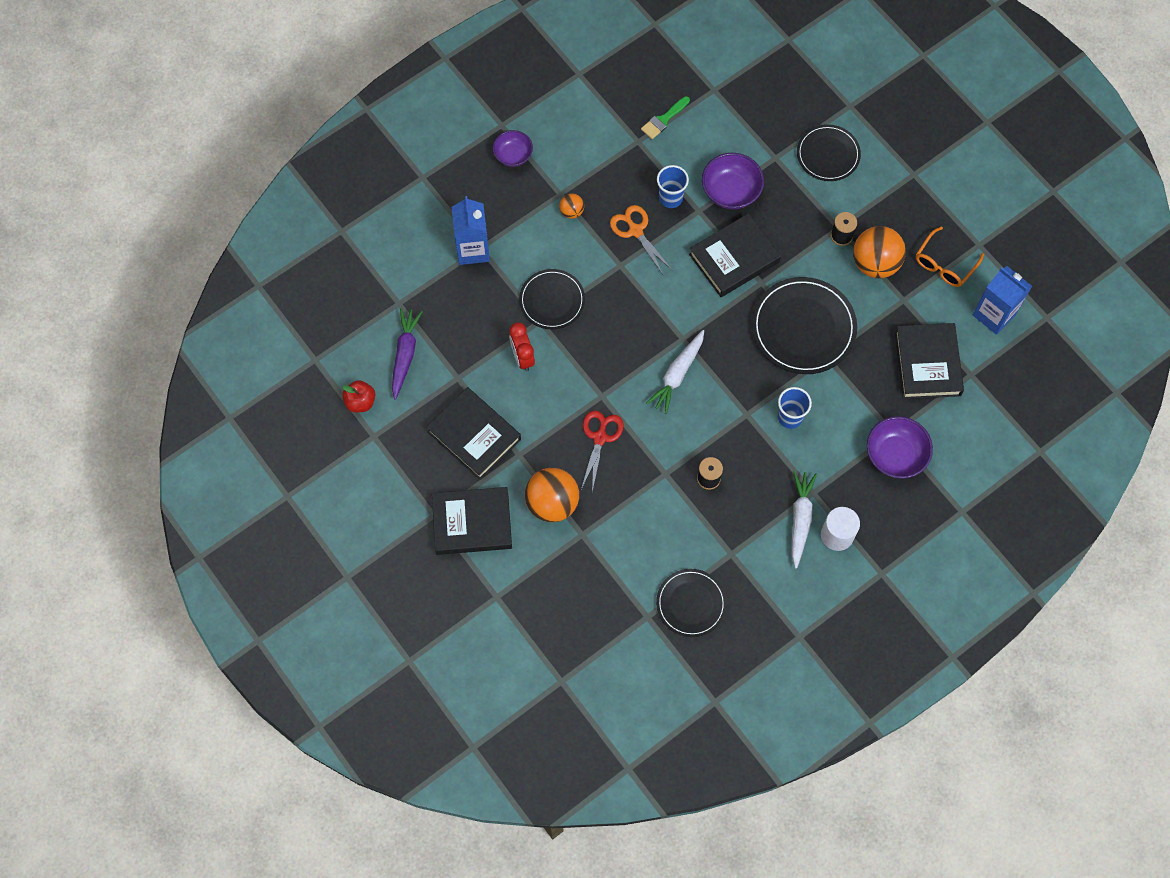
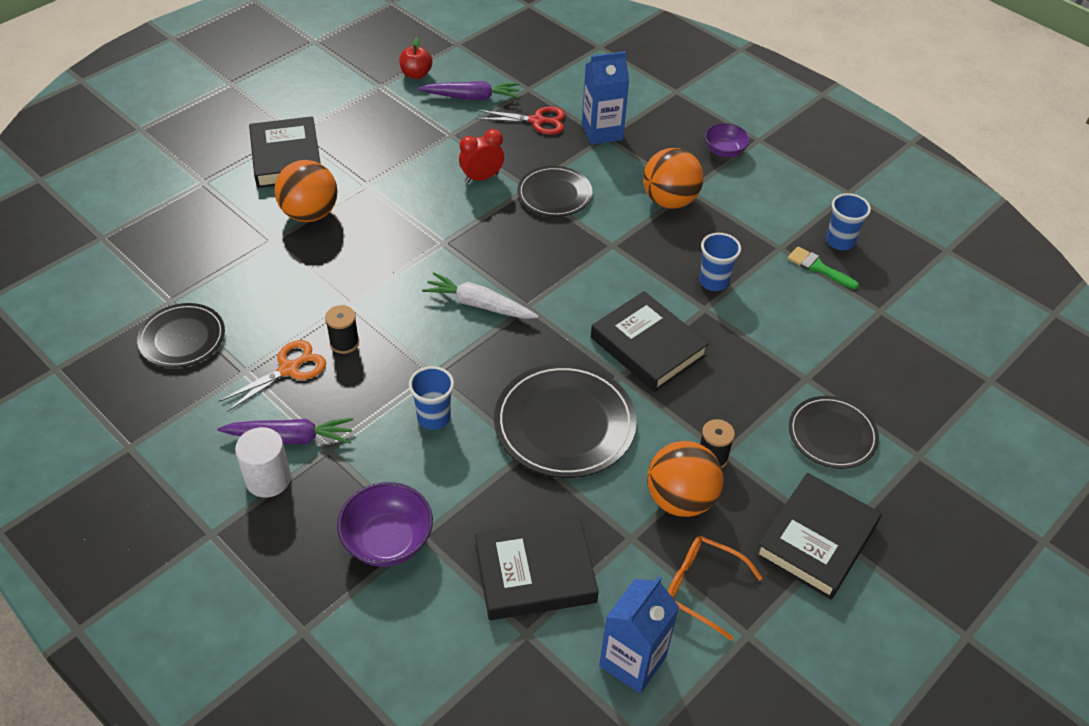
camera: 80 degrees right, 20 degrees down
(474, 435) = (386, 151): black book -> black book (816, 540)
(571, 211) = (669, 200): orange ball -> orange ball, size x2.05
(600, 437) = (391, 245): red scissors -> red scissors (537, 121)
(635, 231) = (660, 254): orange scissors -> orange scissors (289, 369)
(636, 96) = (840, 241): none -> blue cup
(731, 191) = (742, 337): purple bowl -> none
(800, 519) = (290, 438): white carrot -> purple carrot

